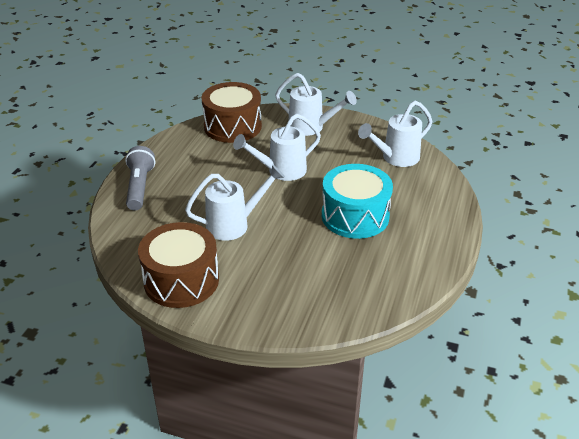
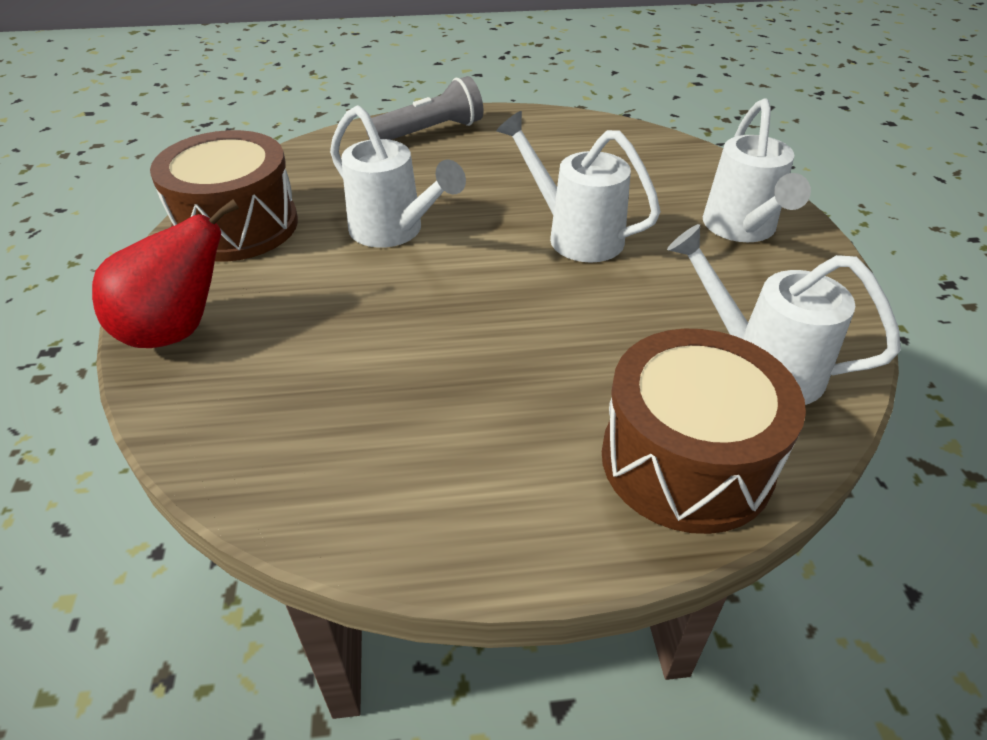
camera: 65 degrees right, 5 degrees up
(232, 126) = (652, 155): brown drum -> brown drum (686, 461)
(267, 315) = (177, 331): none -> red pear
(355, 216) = (509, 359): turquoise drum -> none

